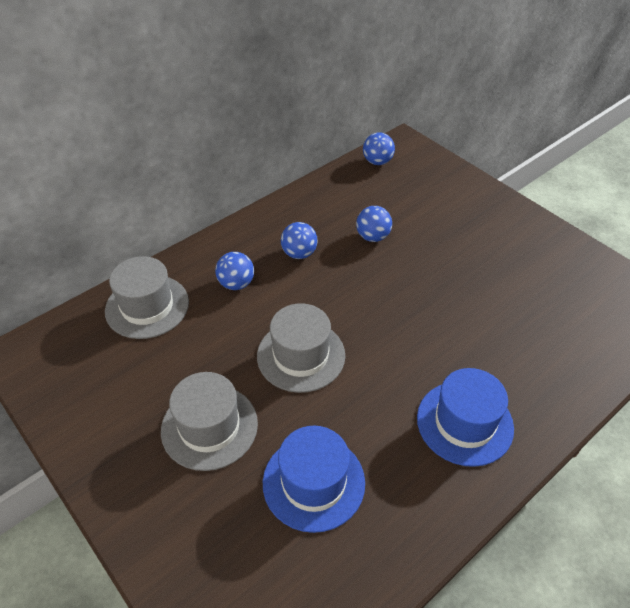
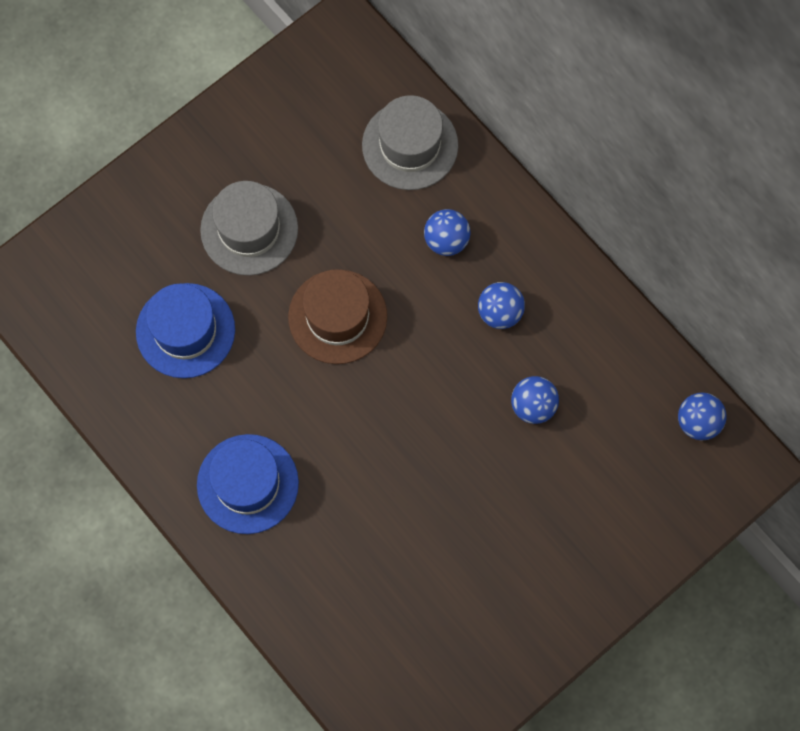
camera: 90 degrees right, 25 degrees up
(301, 355) = (337, 316): grey hat -> brown hat

